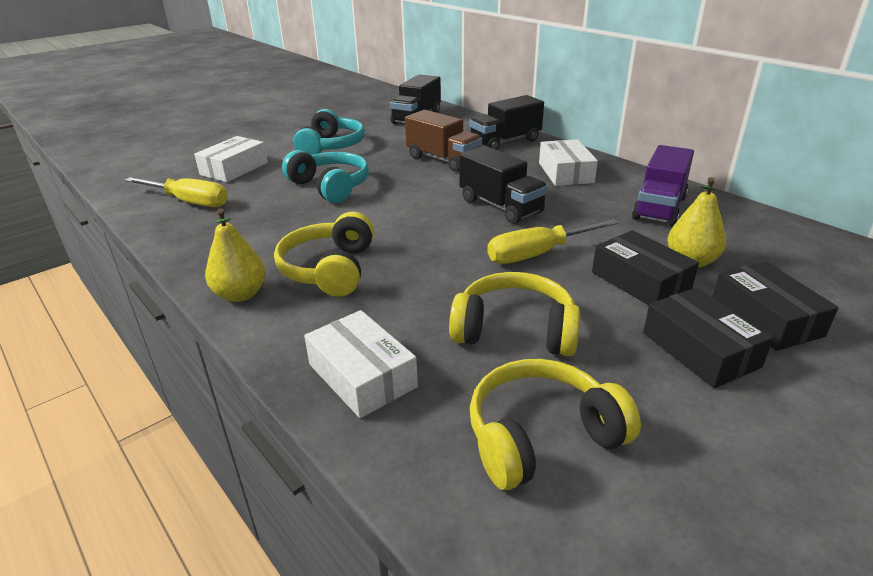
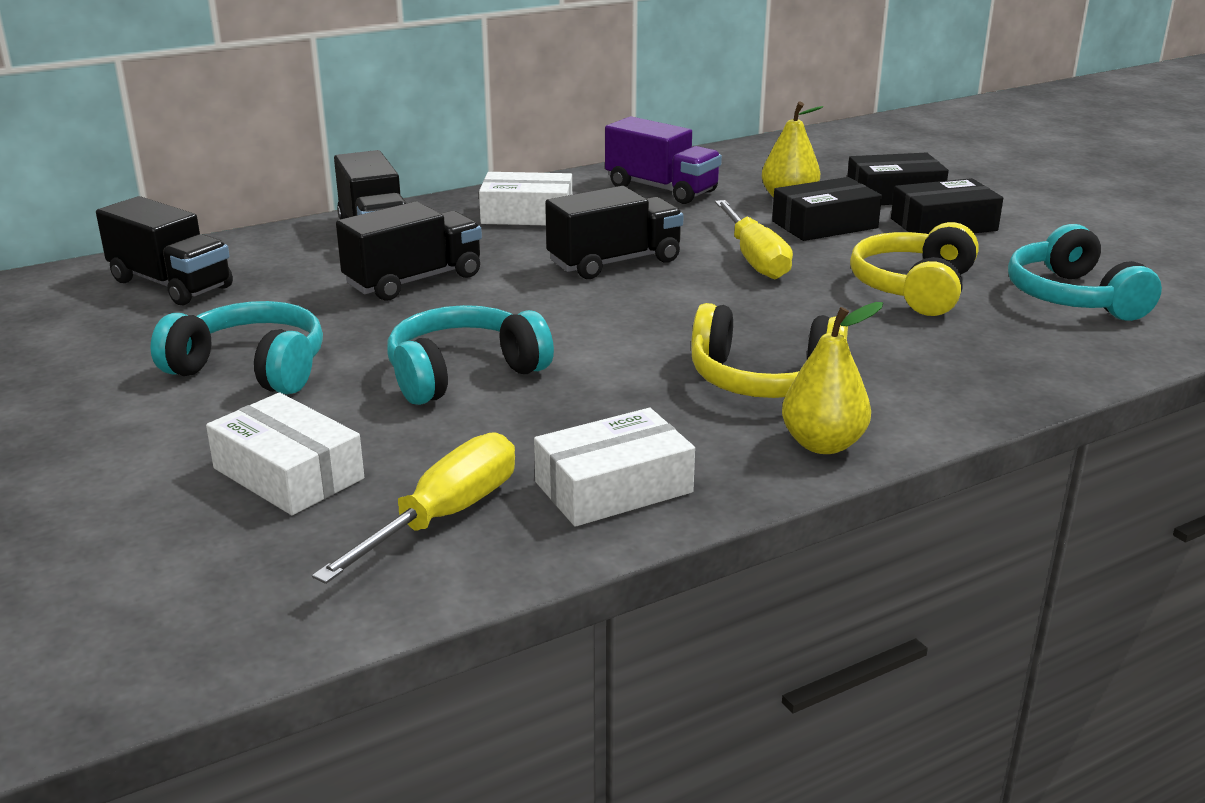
camera: 80 degrees left, 5 degrees down
(362, 375) = (1000, 367): white box -> white box (613, 487)
(443, 160) = (414, 280): brown truck -> black truck
(541, 436) = (1073, 297): yellow headphones -> turquoise headphones

